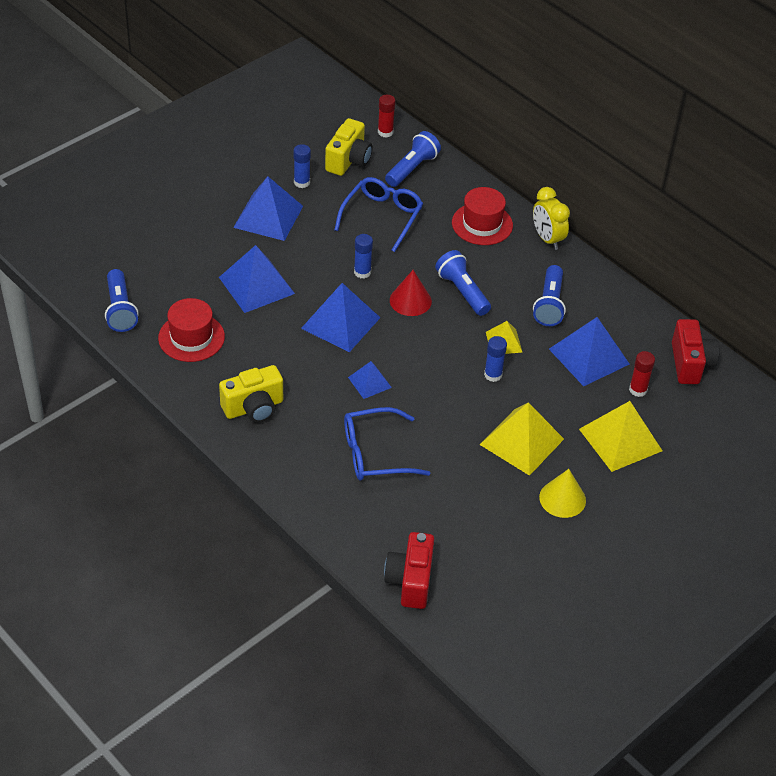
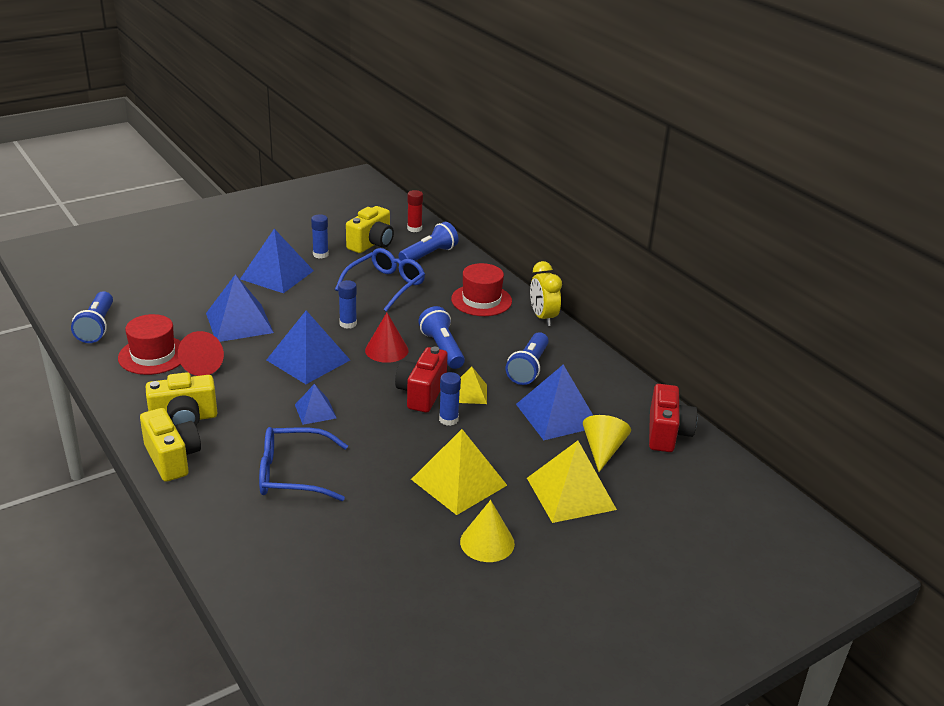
camera: 10 degrees right, 15 degrees down
(245, 342) = (204, 365): none -> red cone
(262, 452) = (172, 458): none -> yellow camera
(410, 581) = (277, 604): red camera -> red camera (421, 393)
(638, 390) = (603, 450): red glue stick -> yellow cone

